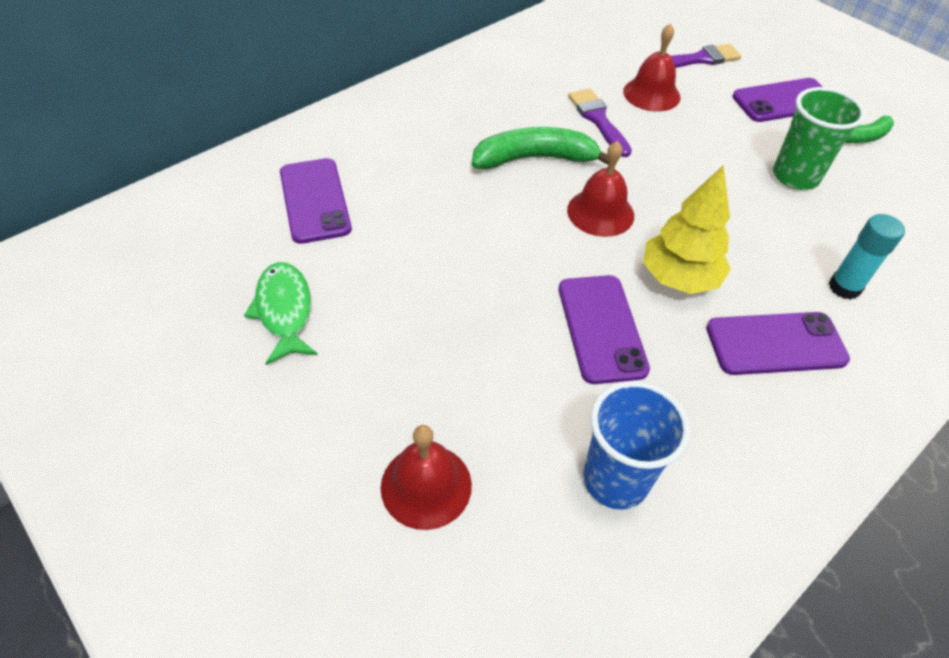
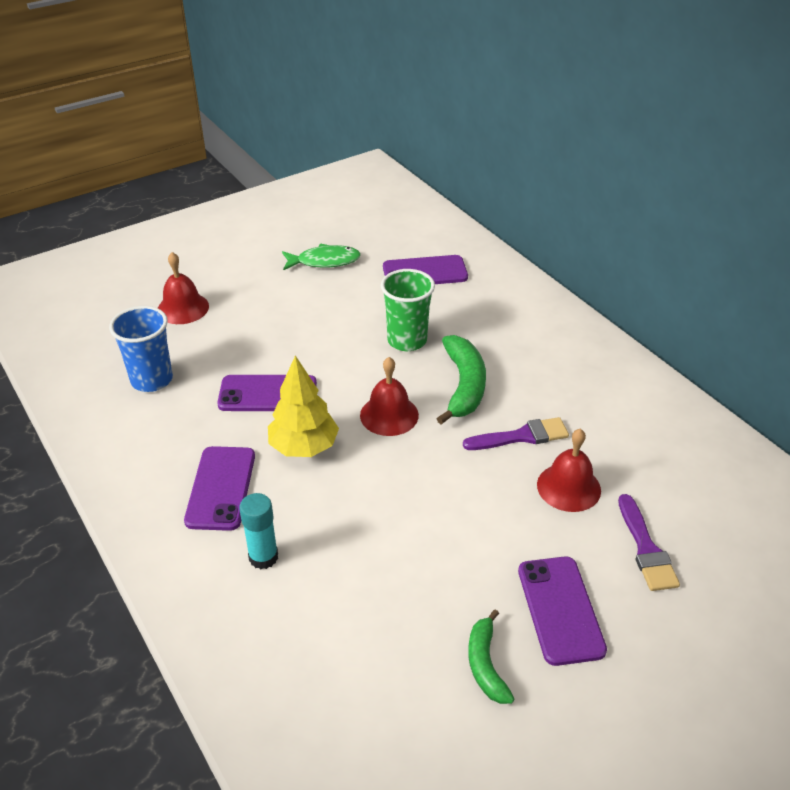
camera: 100 degrees right, 10 degrees down
(795, 176) = (420, 573): green cup -> green cup (407, 340)

